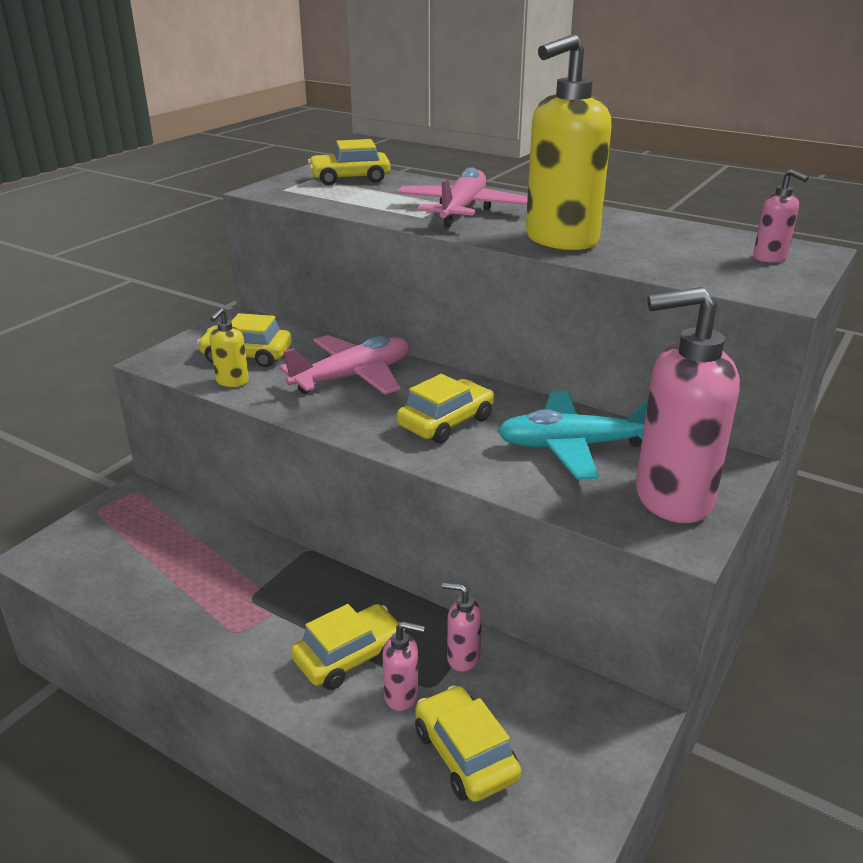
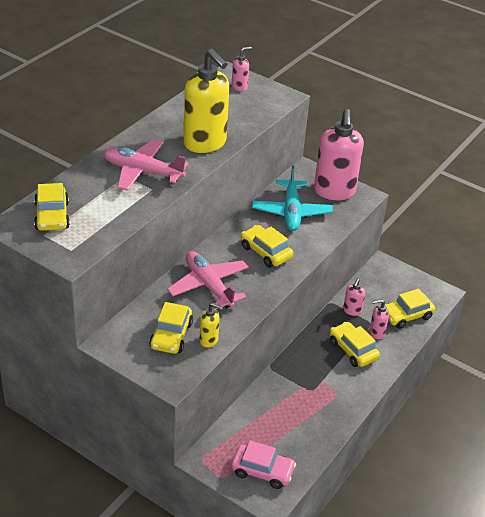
camera: 90 degrees left, 10 degrees up
(94, 547) = (262, 471): none -> pink car
(402, 696) = (376, 333): pink soap dispenser -> pink soap dispenser turned 105 degrees counterclockwise

